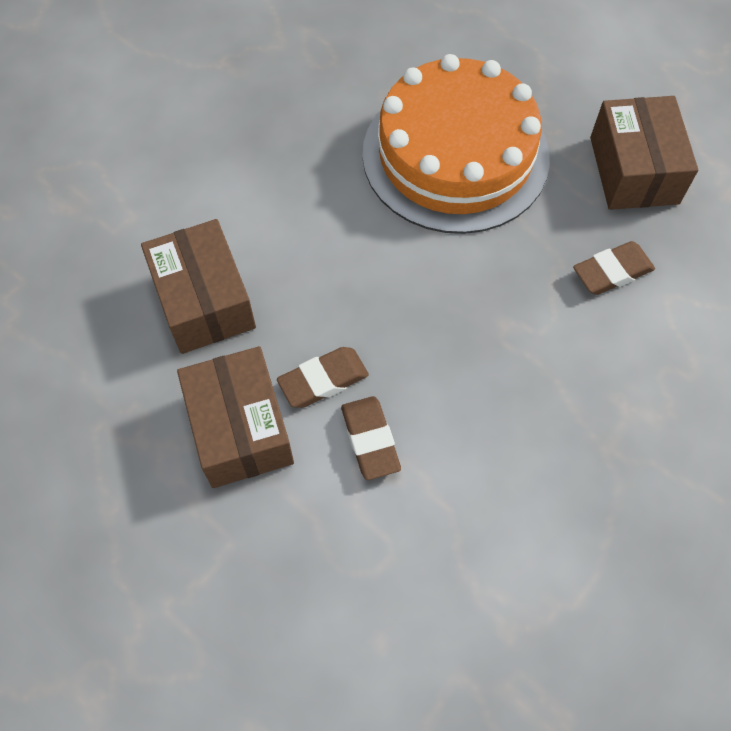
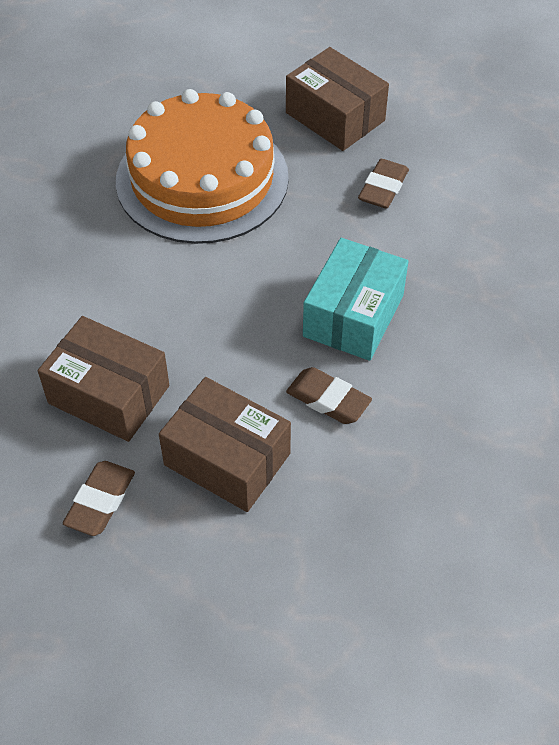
camera: 40 degrees left, 10 degrees down
(323, 380) = (256, 385): brown eraser -> brown eraser (100, 501)
(466, 378) = (353, 315): none -> turquoise box

